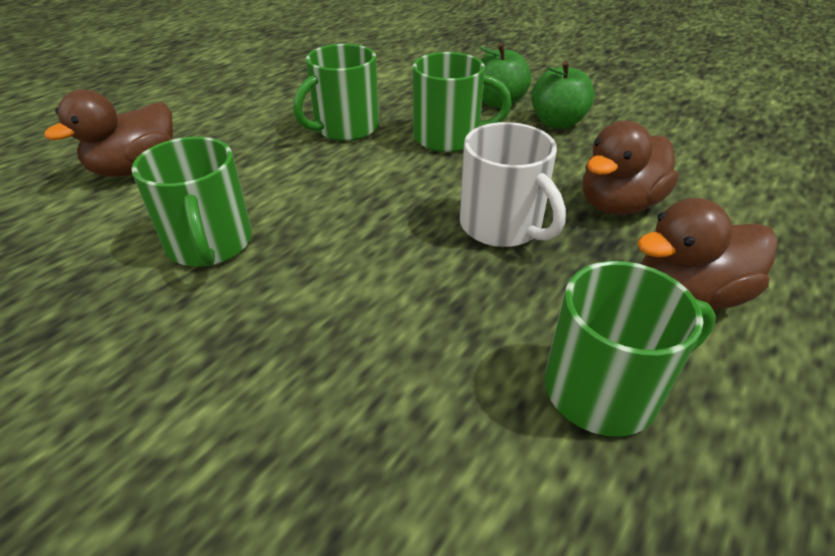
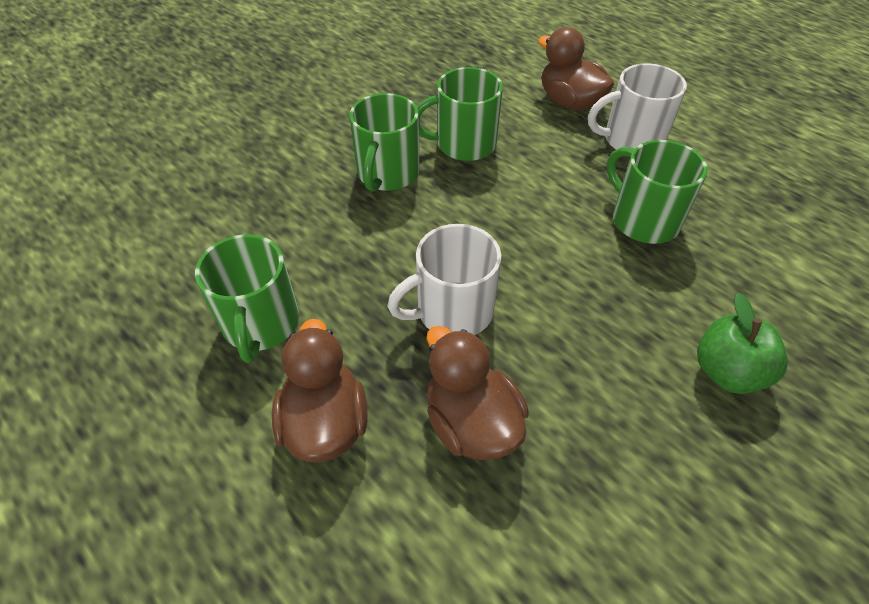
camera: 100 degrees right, 10 degrees up
(222, 132) = (631, 140): none -> white mug
(449, 137) = (624, 301): green mug -> green mug (387, 174)
(557, 122) = (671, 426): green apple -> none

